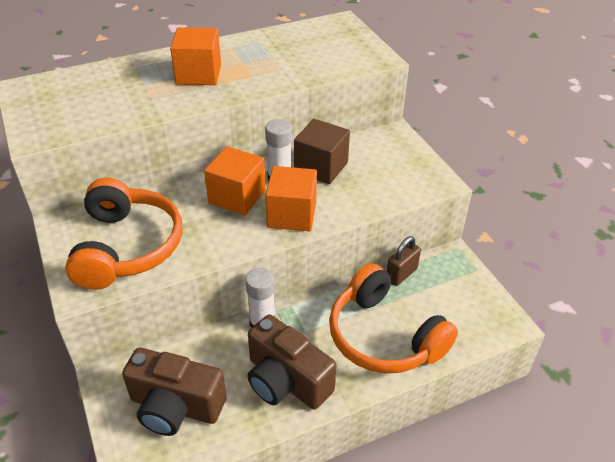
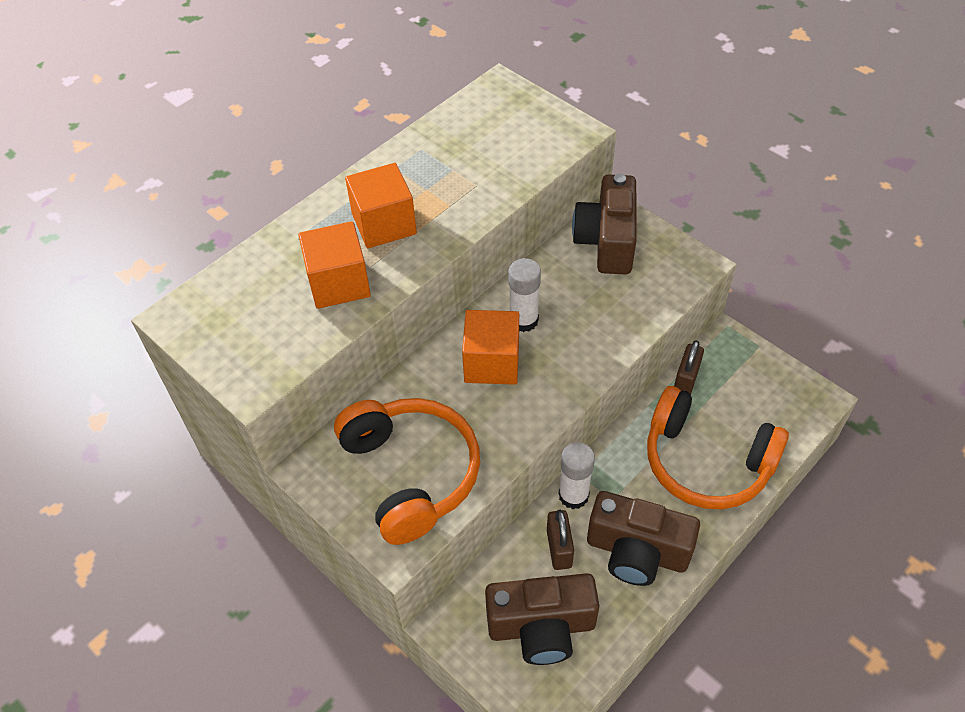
camera: 20 degrees left, 10 degrees up
(226, 355) = (559, 548): none -> brown padlock
(292, 215) = (566, 364): orange cube -> orange cube (338, 283)
(321, 167) = (561, 289): brown cube -> none
(376, 148) = (606, 241): none -> brown camera

